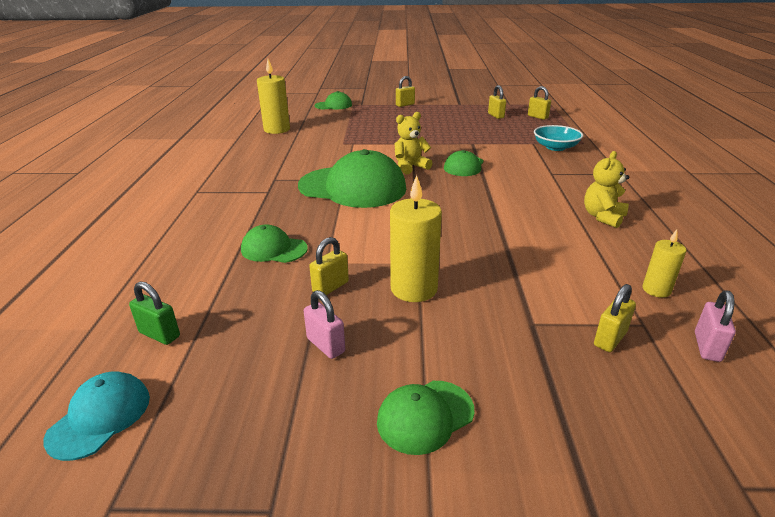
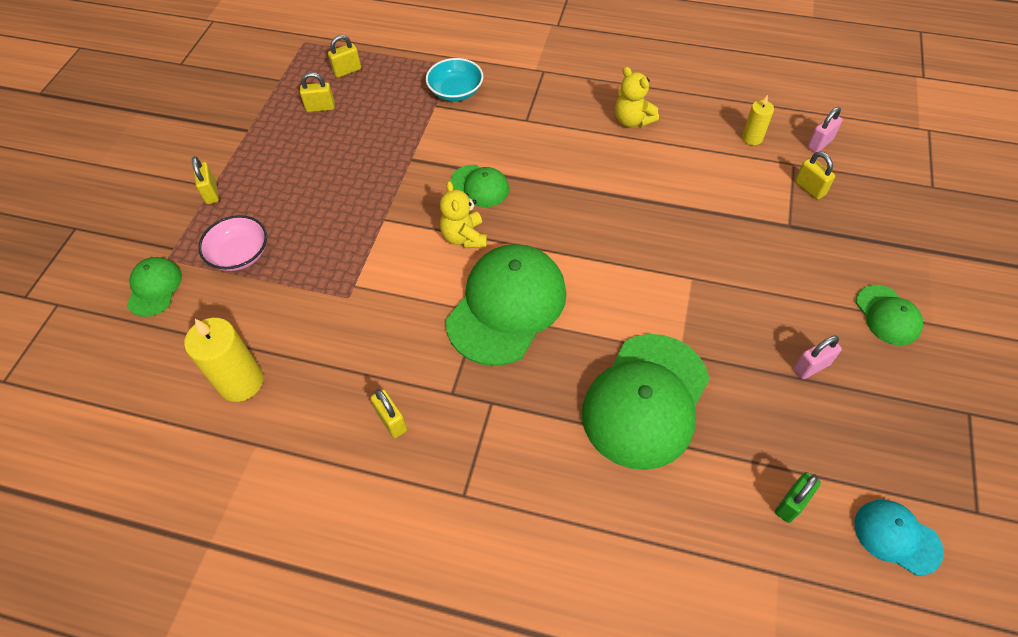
camera: 75 degrees left, 25 degrees up
(274, 249) = (645, 400): green cap -> green cap, size x2.00
(330, 287) = (726, 354): yellow padlock -> yellow padlock (391, 421)
(364, 116) = (240, 254): none -> pink bowl
(414, 289) = (735, 290): yellow candle -> none
(707, 347) = (819, 143): pink padlock -> pink padlock turned 75 degrees counterclockwise

